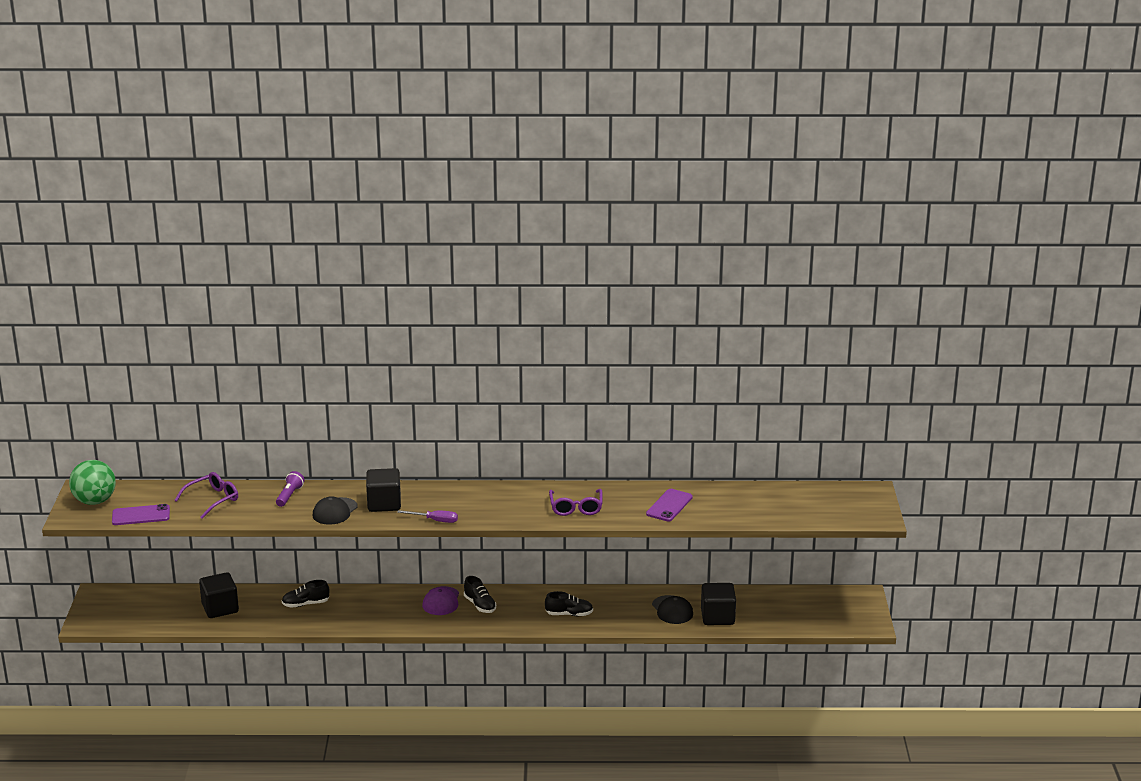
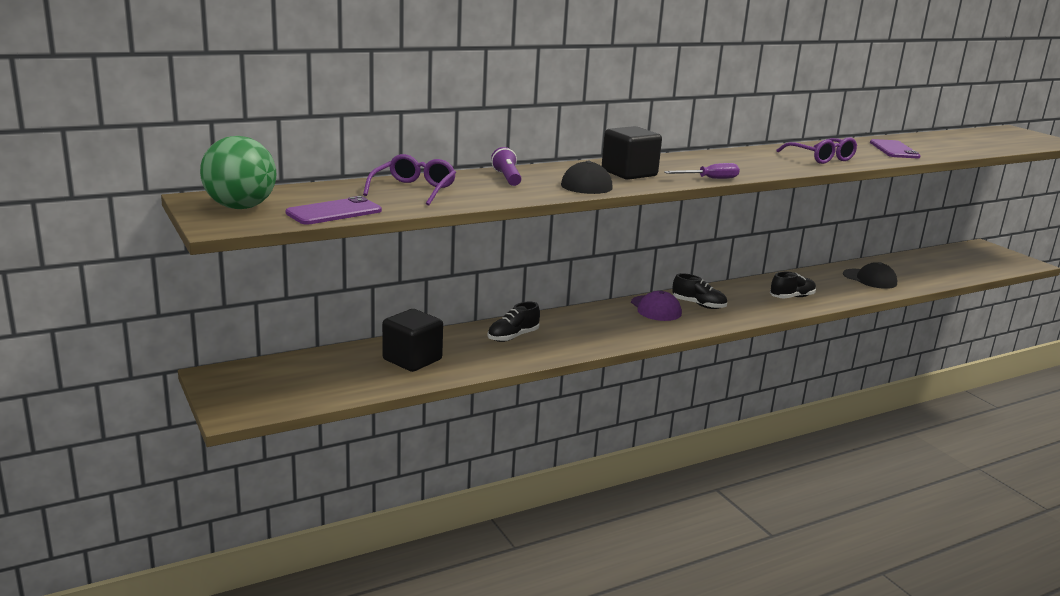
camera: 30 degrees left, 5 degrees down
(717, 617) = (913, 277): black cube -> none

